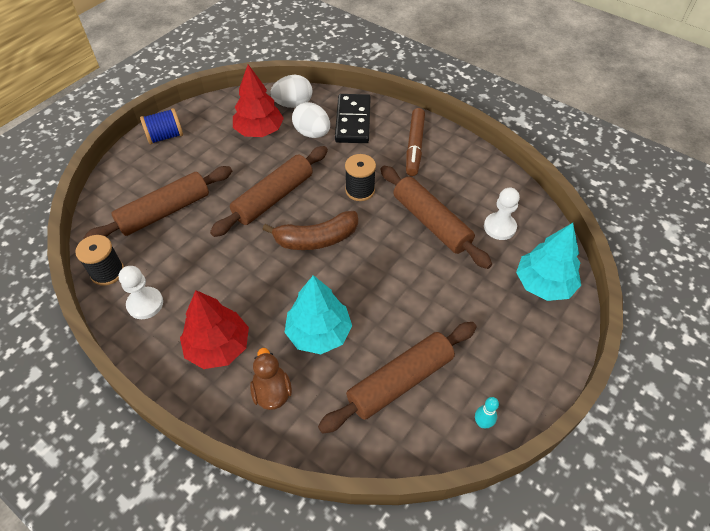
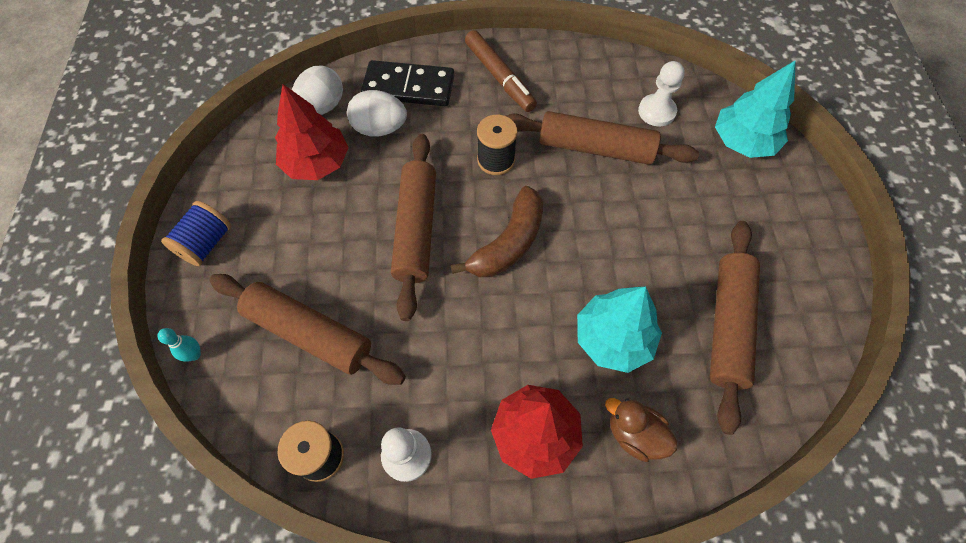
camera: 40 degrees left, 10 degrees up
(165, 211) = (309, 333): brown rolling pin -> brown rolling pin turned 75 degrees counterclockwise
(353, 121) = (408, 87): black domino -> black domino turned 45 degrees counterclockwise
(482, 423) = (824, 308): turquoise bowling pin -> turquoise bowling pin (194, 355)

